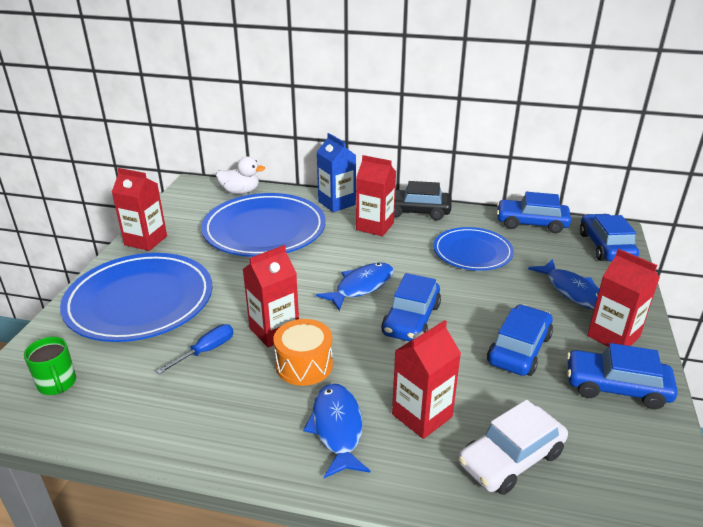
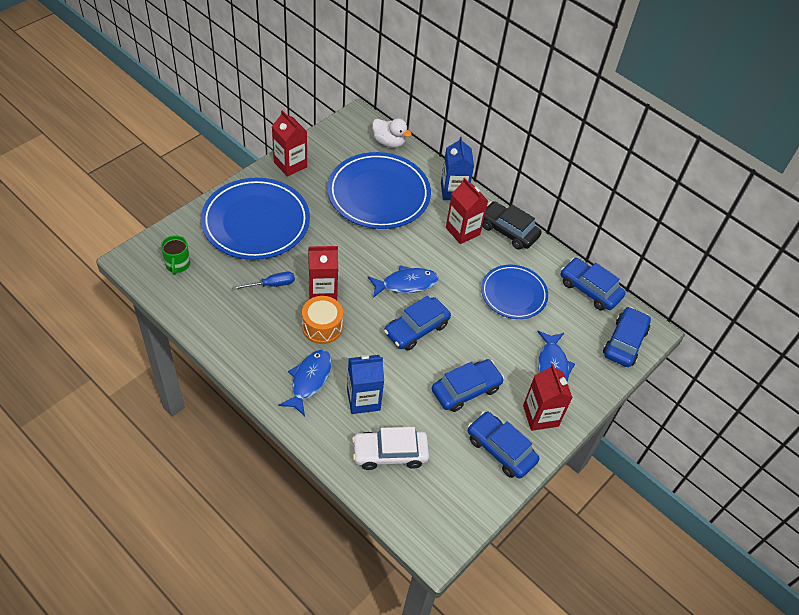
camera: 25 degrees right, 20 degrees up
(422, 415) = (363, 399): red carton -> blue carton

